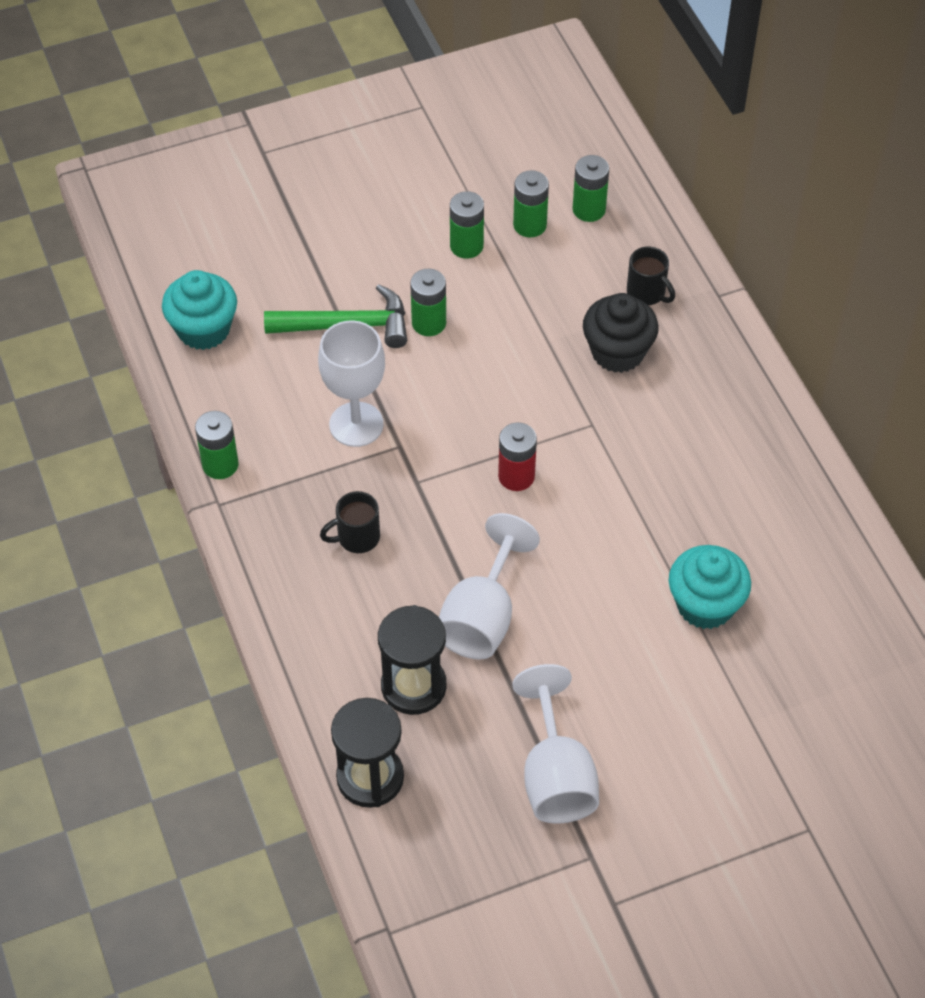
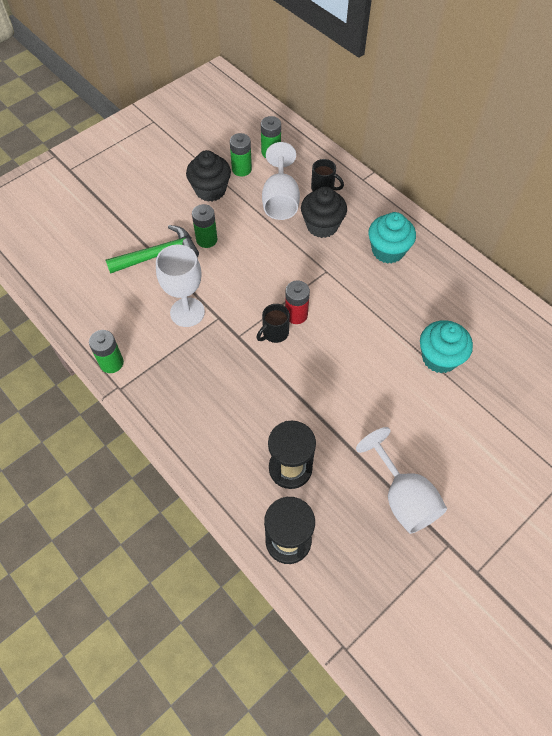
camera: 20 degrees left, 5 degrees up
(203, 329) = (70, 282): turquoise cupcake -> turquoise cupcake (388, 251)
(357, 537) = (215, 382): black mug -> black mug (274, 333)
(466, 246) = (210, 190): green battery -> black cupcake
(482, 617) = (313, 408): white goblet -> white goblet (280, 200)

